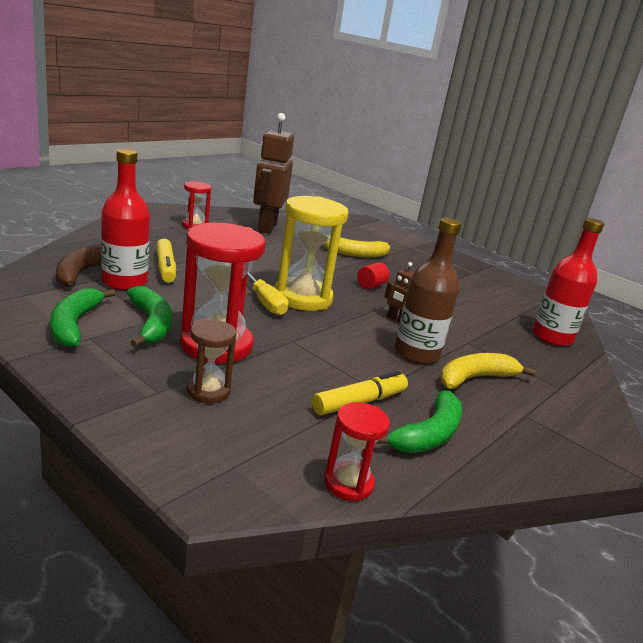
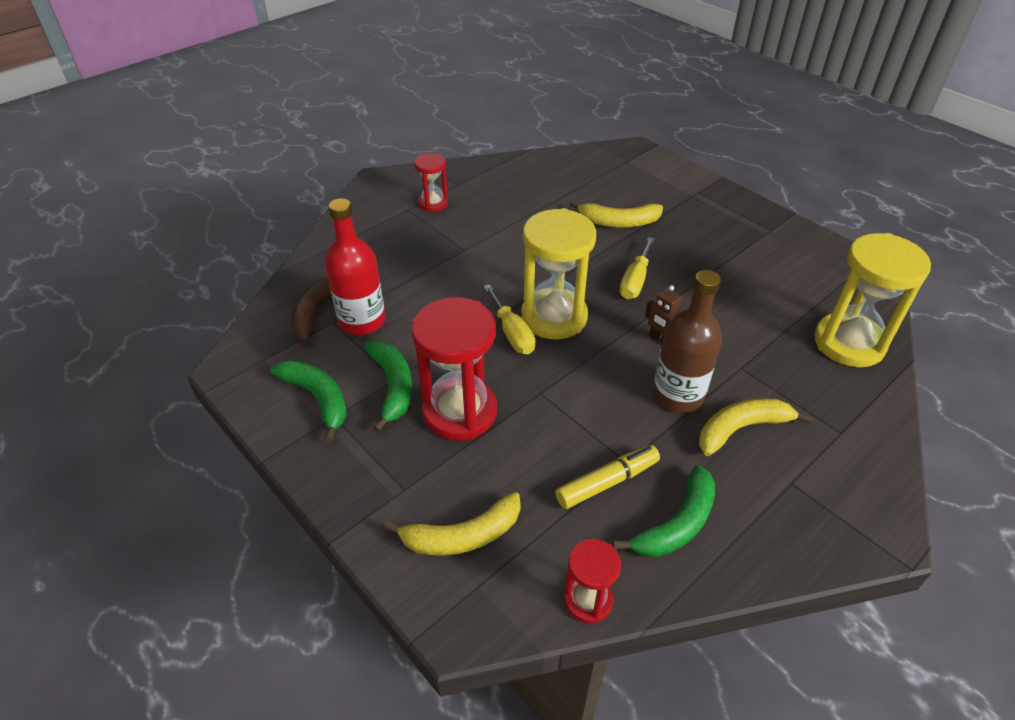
camera: 10 degrees right, 20 degrees up
(74, 324) = (318, 399): green banana -> green banana turned 135 degrees clockwise
(165, 268) = (403, 288): yellow marker -> none
(208, 391) = (452, 483): brown hourglass -> none
(217, 428) = (462, 536): none -> yellow banana
(267, 227) = (516, 189): brown robot -> none
(371, 285) = (635, 281): red cylinder -> yellow screwdriver
(552, 337) = (849, 343): red bottle -> yellow hourglass

